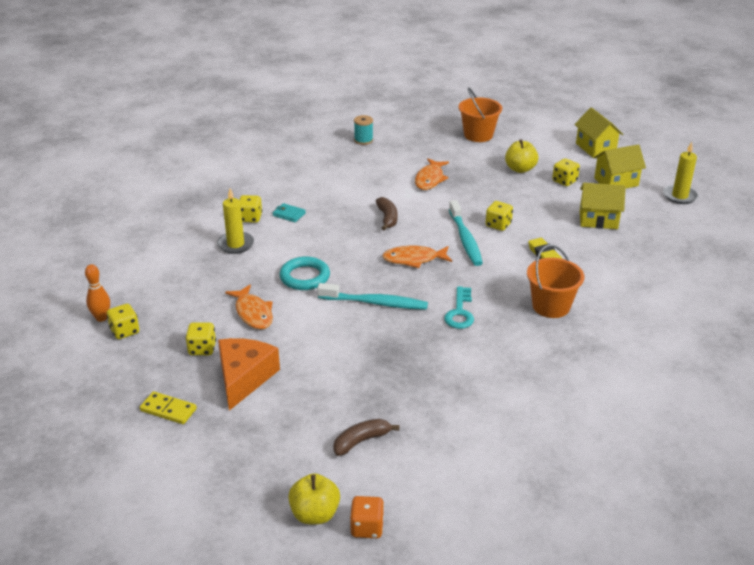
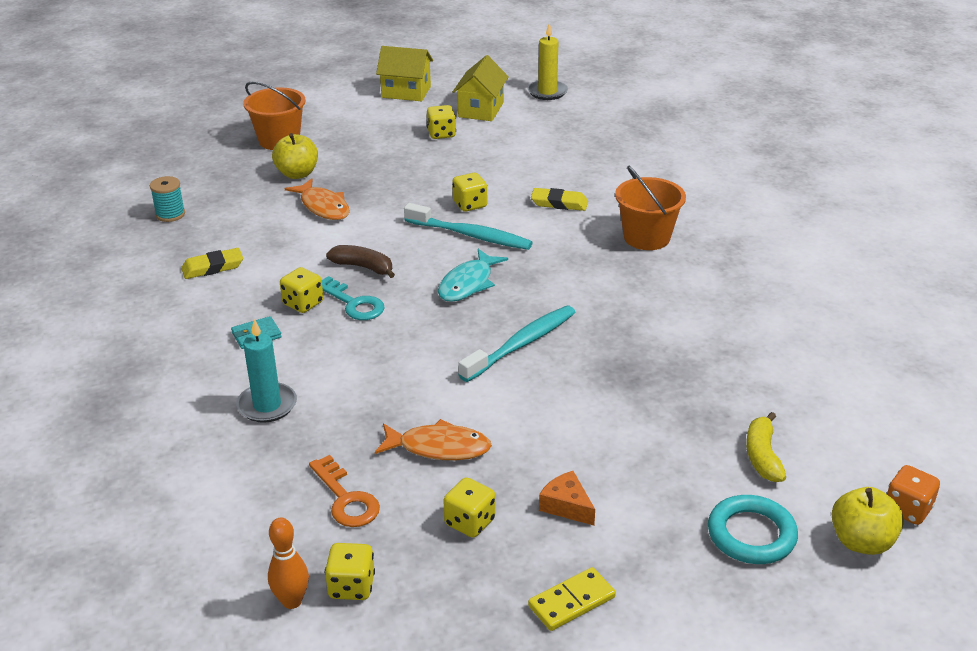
camera: 55 degrees left, 0 degrees up
(186, 301) = (346, 499): none -> orange key
(235, 244) = (267, 405): yellow candle -> turquoise candle
(244, 378) = (566, 506): orange cheese -> orange cheese, size x0.52
(250, 218) = (221, 369): yellow dice -> yellow dice (303, 303)
(305, 277) = (409, 376): turquoise ring -> turquoise ring (751, 534)
(332, 174) = (213, 267): none -> yellow eraser
(361, 441) = (762, 456): brown banana -> yellow banana
(414, 259) = (468, 284): orange fish -> turquoise fish
(460, 312) = (599, 295): turquoise key -> turquoise key (353, 303)
(520, 169) = (383, 147): yellow apple -> yellow apple (297, 174)
(598, 220) = (533, 148): yellow house -> none

